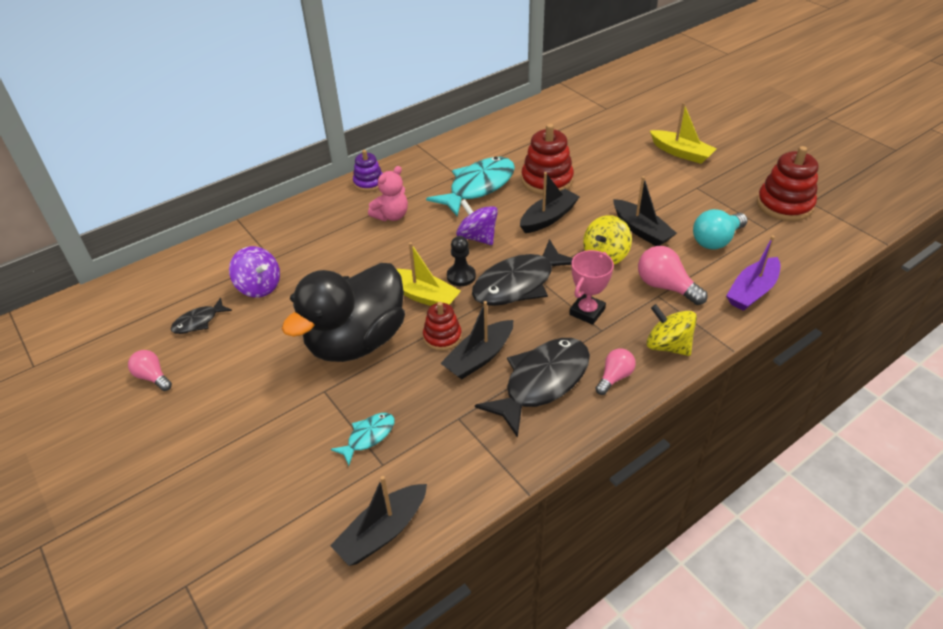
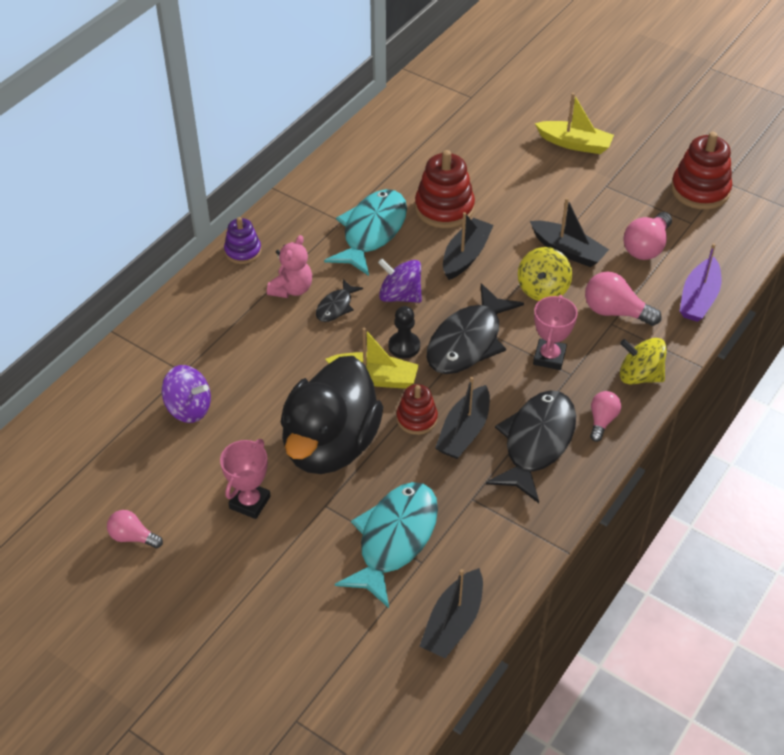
camera: 20 degrees left, 5 degrees up
(198, 322) = (144, 464): black fish -> black fish (336, 306)
(262, 372) = (250, 502): none -> pink trophy
(368, 437) = (394, 539): turquoise fish -> turquoise fish, size x2.05
(716, 240) = (646, 247): turquoise light bulb -> pink light bulb

